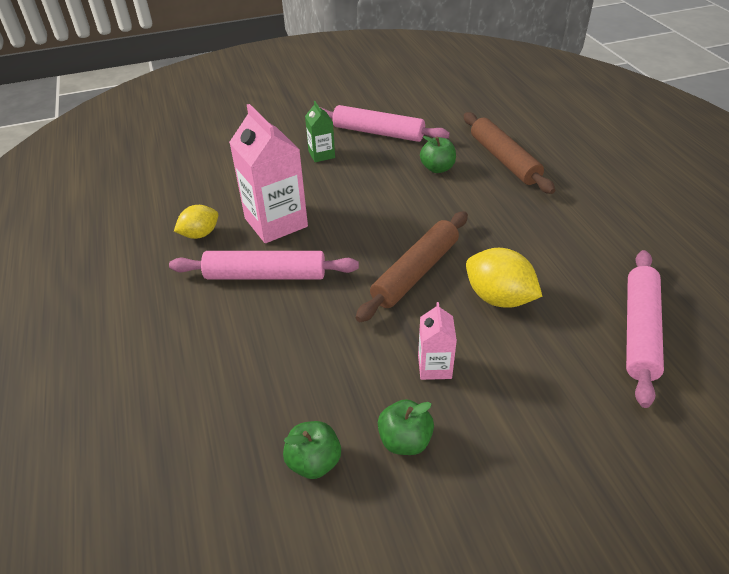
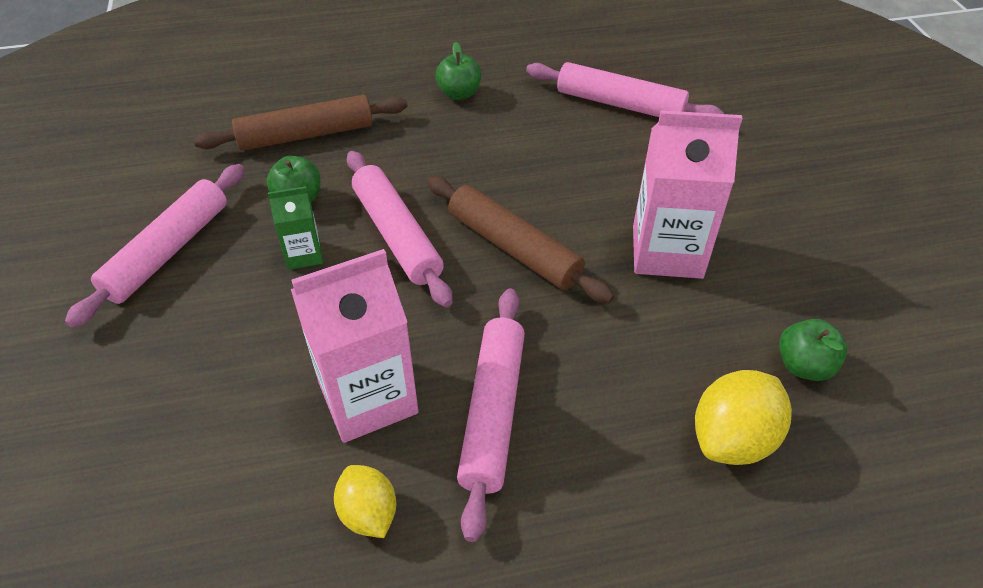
camera: 85 degrees left, 5 degrees up
(321, 154) = (197, 329): green carton -> green carton (304, 254)
(405, 441) = (766, 287): green apple -> green apple (459, 93)
(414, 214) = (397, 235): none -> pink rolling pin
(434, 367) = (667, 252): pink carton -> pink carton, size x1.95
(498, 298) = (566, 186): yellow lemon -> yellow lemon (732, 439)

